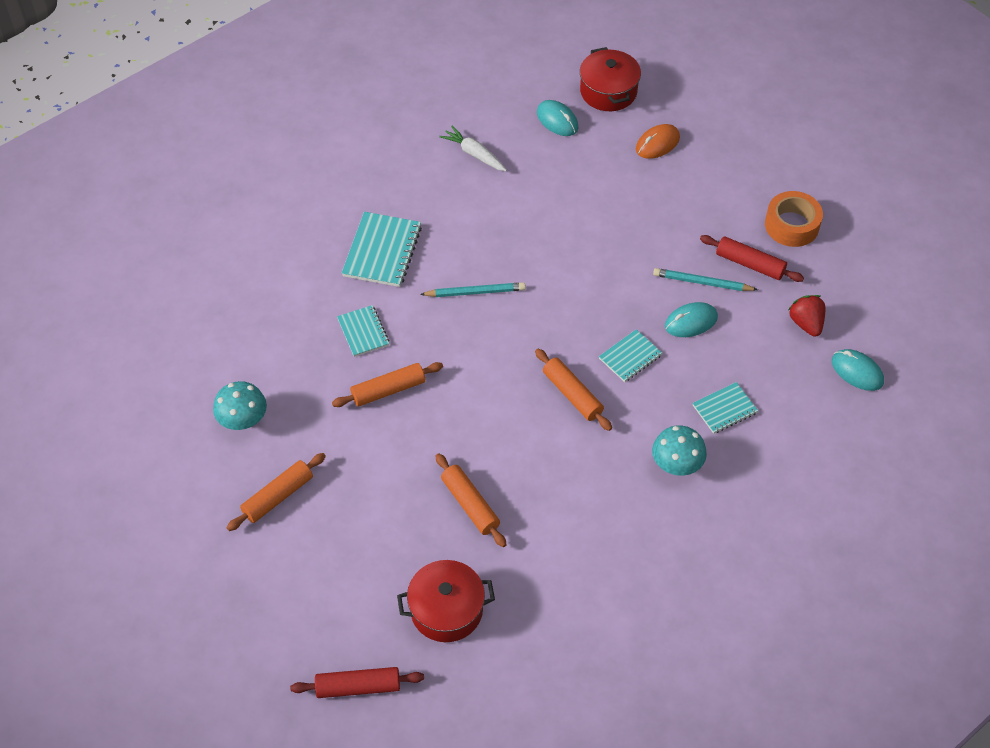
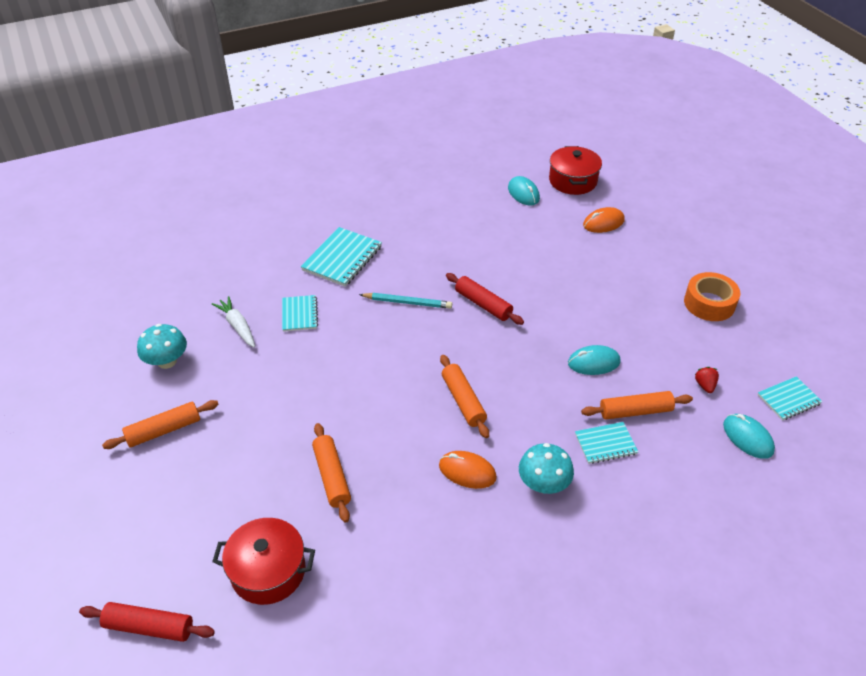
camera: 15 degrees right, 10 degrees down
(388, 390) = (300, 363): orange rolling pin -> orange rolling pin (635, 411)
(474, 154) = (446, 205): white carrot -> white carrot (237, 326)
(600, 469) = (467, 472): none -> orange mouse
(630, 357) = (528, 380): turquoise notebook -> turquoise notebook (788, 400)
(702, 282) = (613, 333): turquoise pencil -> none
(750, 264) = (662, 326): red rolling pin -> red rolling pin (483, 304)
(806, 323) = (705, 385): red strawberry -> red strawberry, size x0.65

